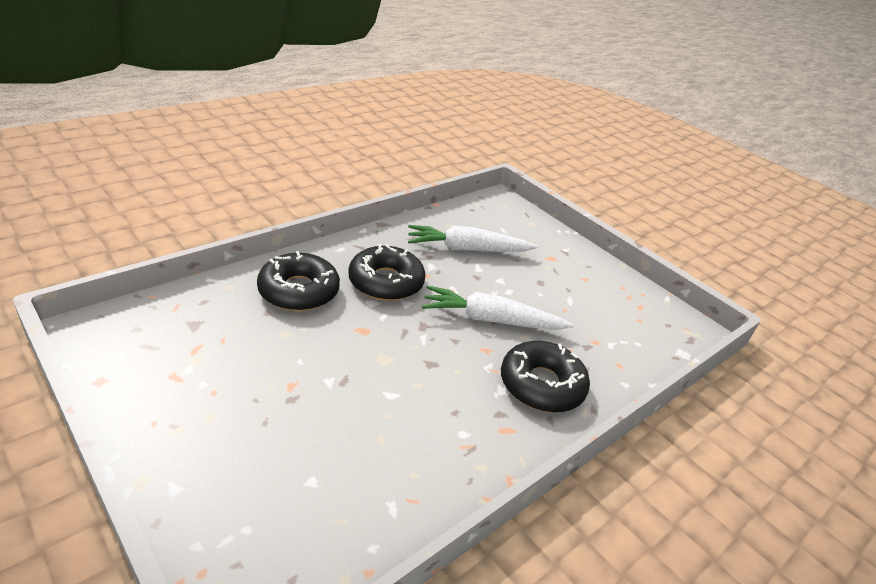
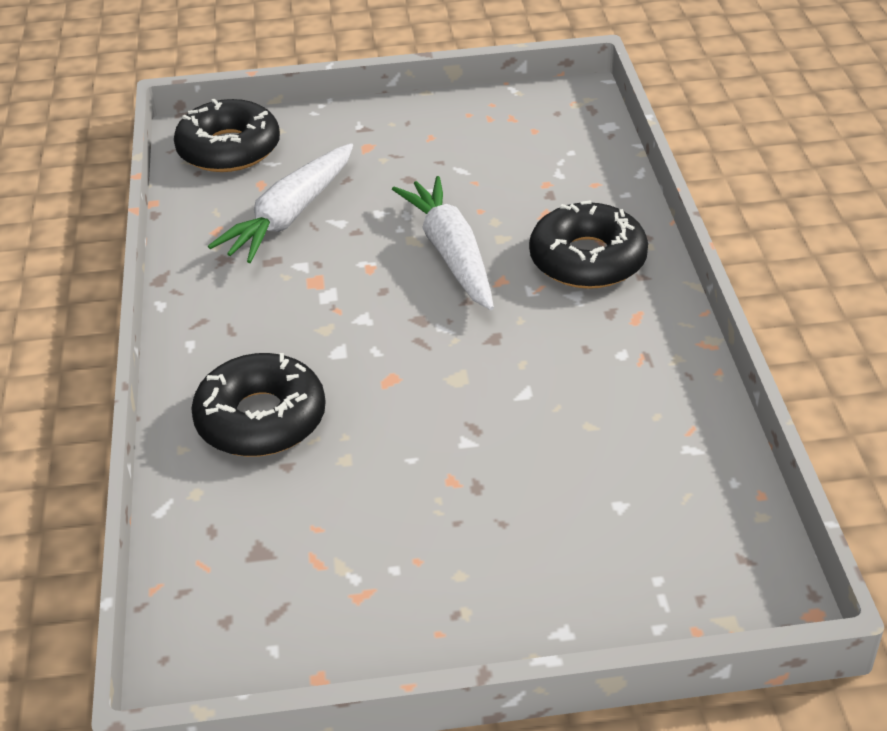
camera: 50 degrees left, 5 degrees up
(386, 282) = (305, 323): black donut -> black donut (229, 149)
(491, 320) = (451, 254): white carrot -> white carrot turned 120 degrees clockwise

